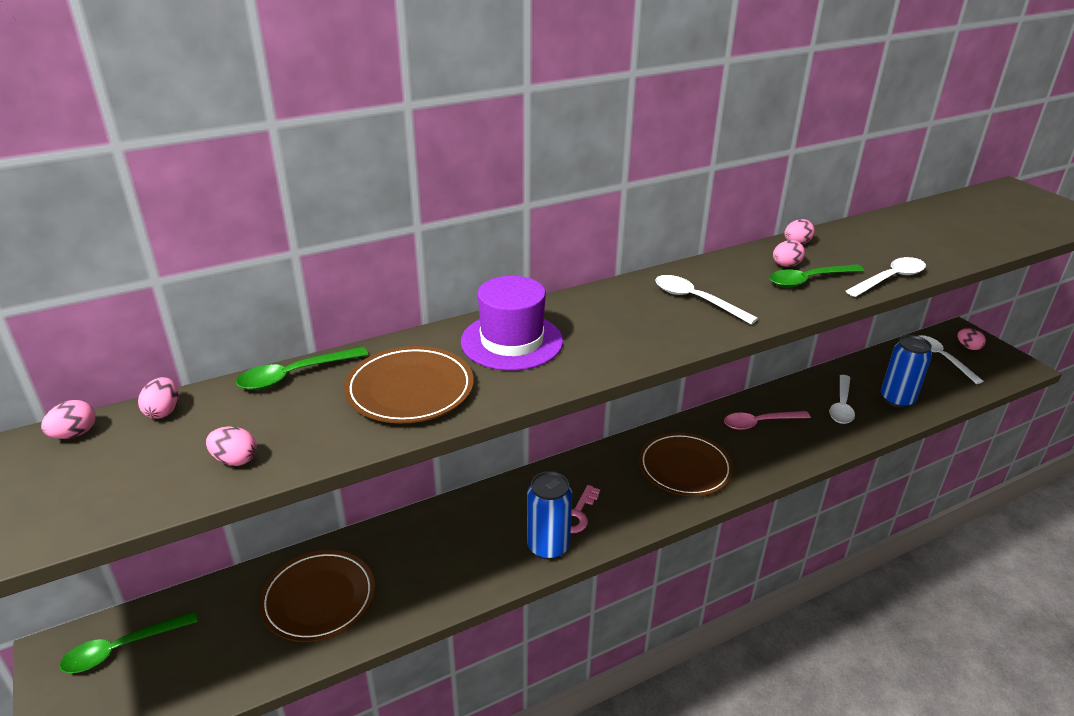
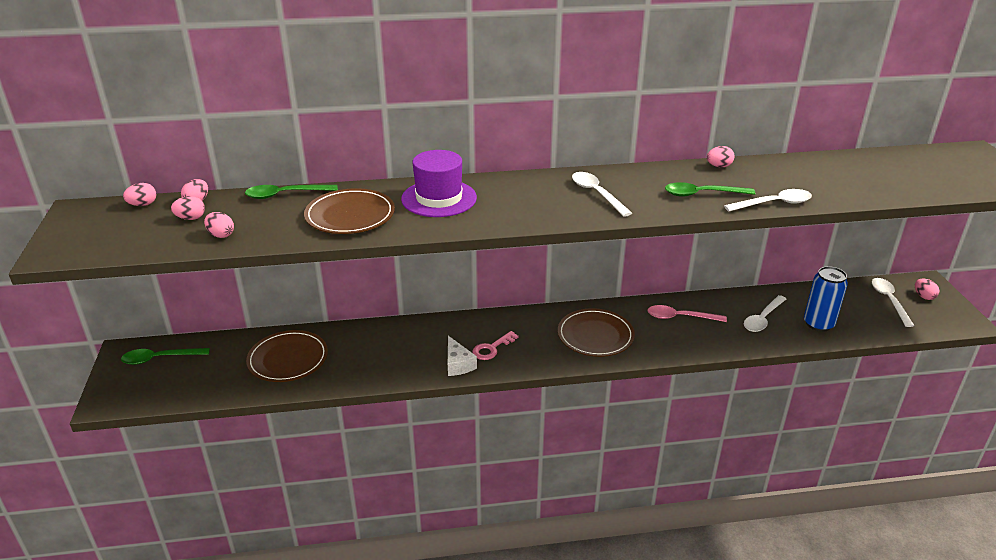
camera: 20 degrees right, 0 degrees up
(548, 546) = (458, 364): blue can -> white cheese
(786, 265) = (693, 181): pink egg -> pink egg (191, 218)

